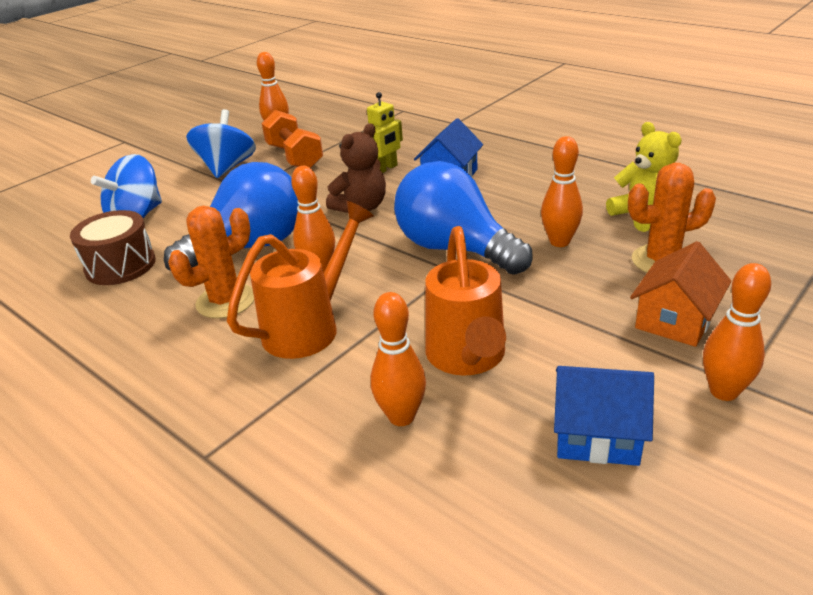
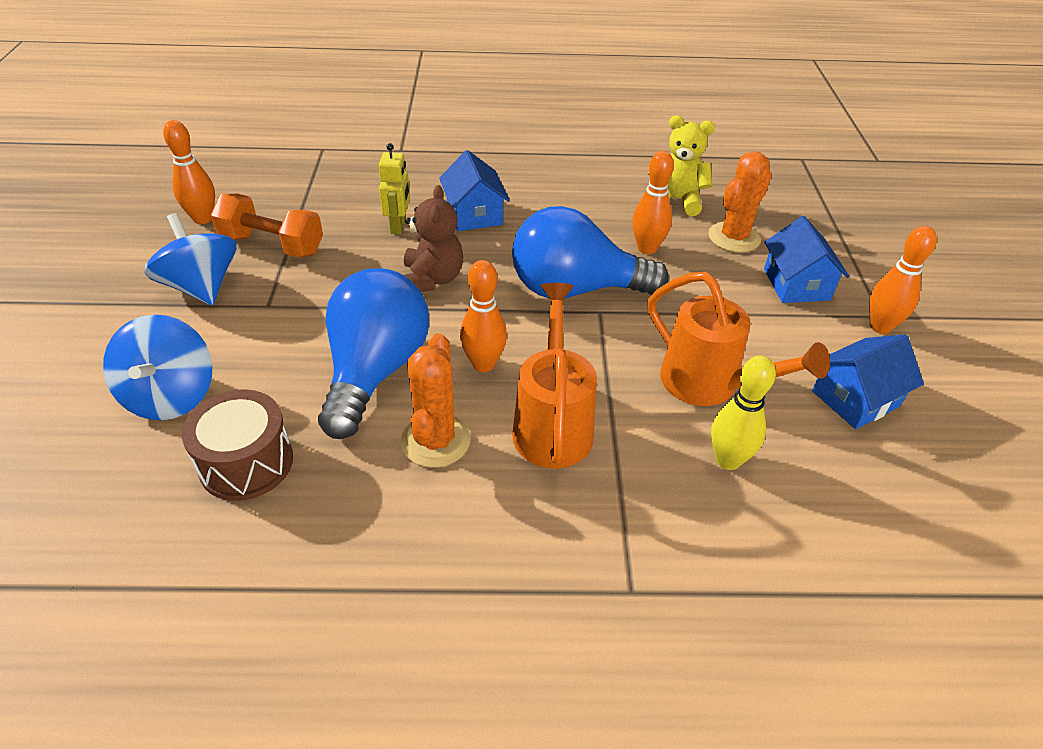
camera: 45 degrees left, 10 degrees up
(401, 416) = (728, 460): orange bowling pin -> yellow bowling pin
(675, 320) = (796, 284): orange house -> blue house

